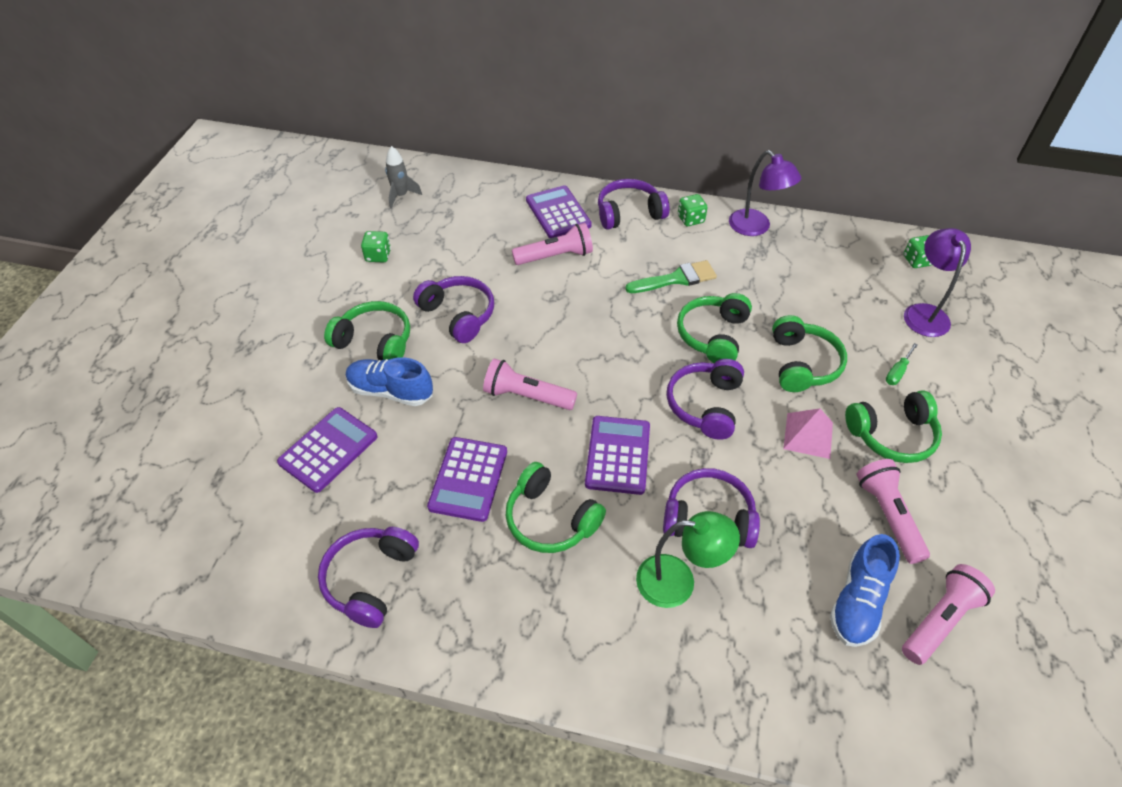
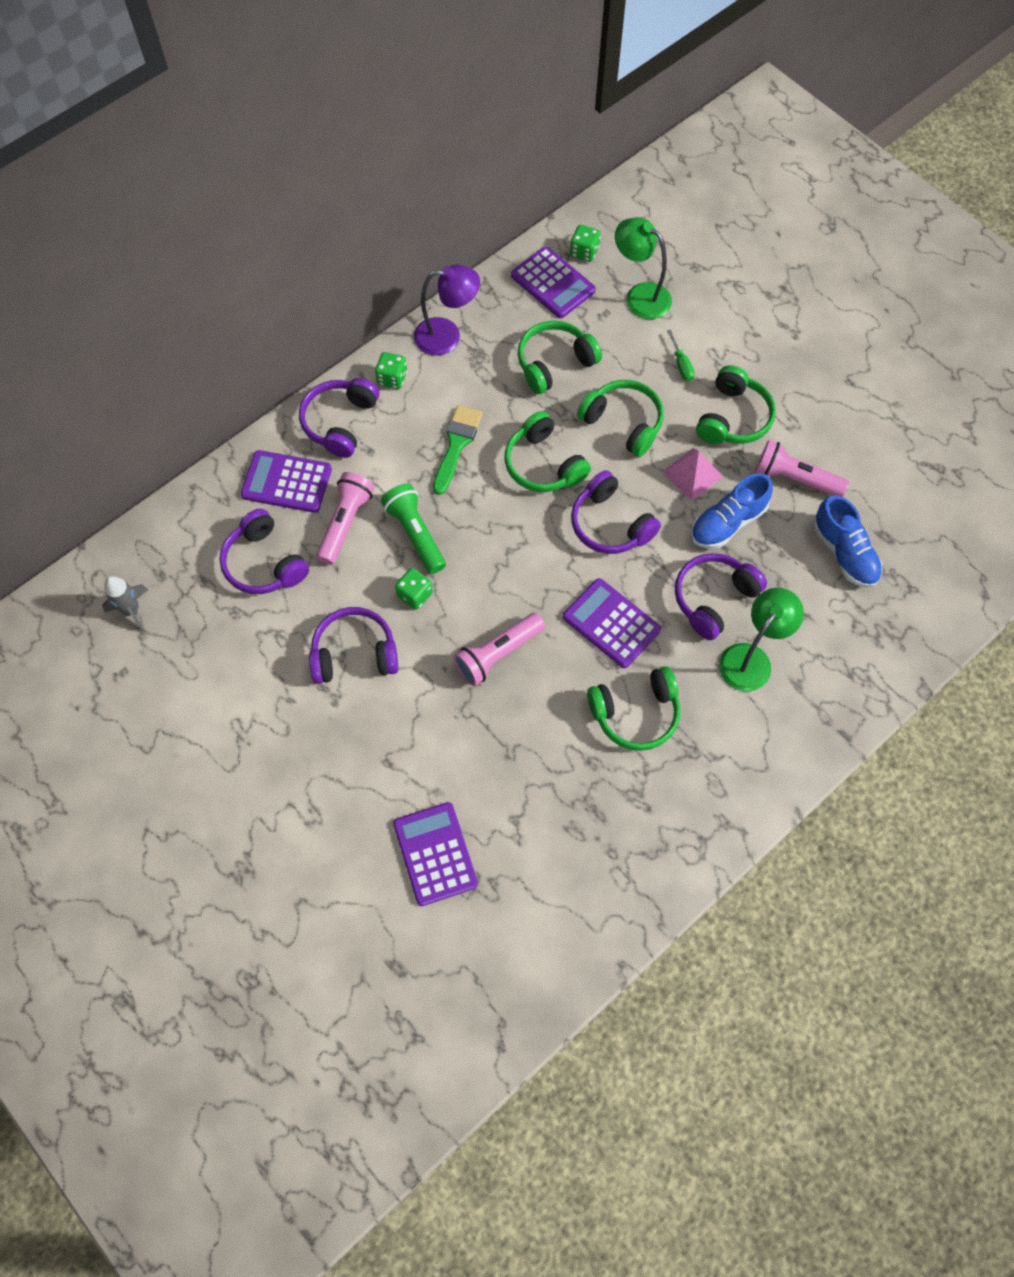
camera: 55 degrees left, 15 degrees up
(370, 579) = (597, 885): purple headphones -> purple headphones (264, 563)
(375, 341) = (330, 746): green headphones -> green headphones (554, 363)
(378, 256) = (209, 682): green dice -> green dice (415, 595)
(391, 391) = (405, 765): blue shoe -> blue shoe (727, 522)
(468, 479) = (552, 753): purple calculator -> purple calculator (552, 283)
(582, 296) = (415, 534): none -> green flashlight
(924, 313) = (640, 296): purple lamp -> green lamp
(940, 620) = (889, 514): pink flashlight -> none

